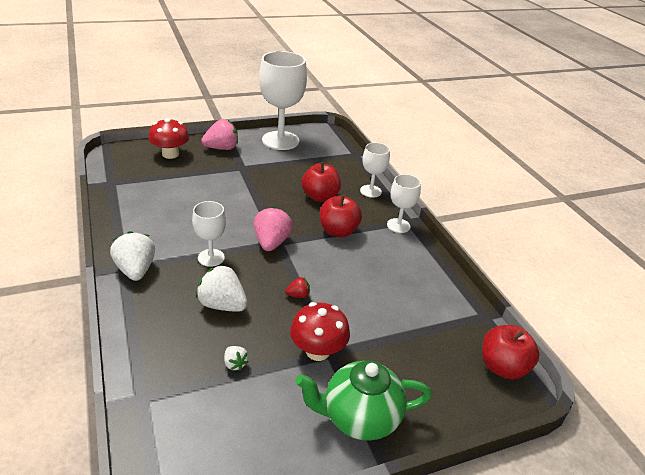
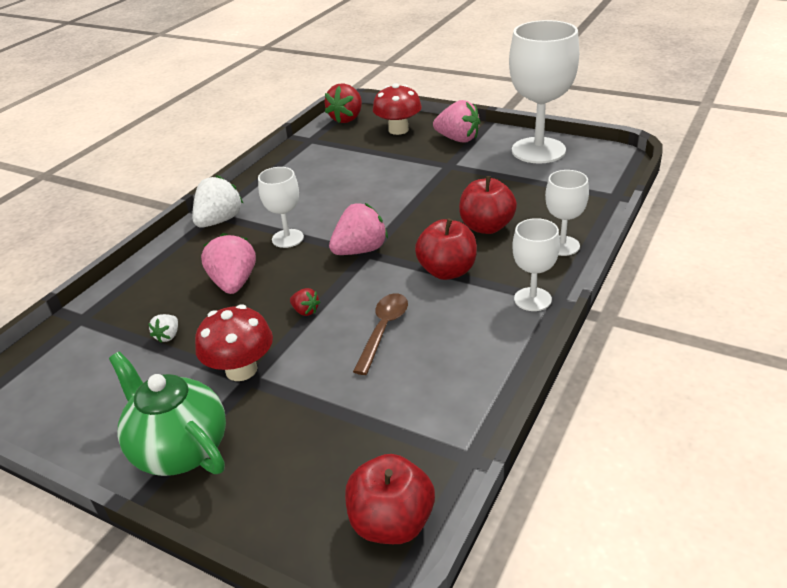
camera: 55 degrees right, 0 degrees up
(116, 158) = (347, 118): none -> red strawberry
(222, 305) = (234, 283): white strawberry -> pink strawberry
(356, 281) = (383, 330): none -> brown spoon

